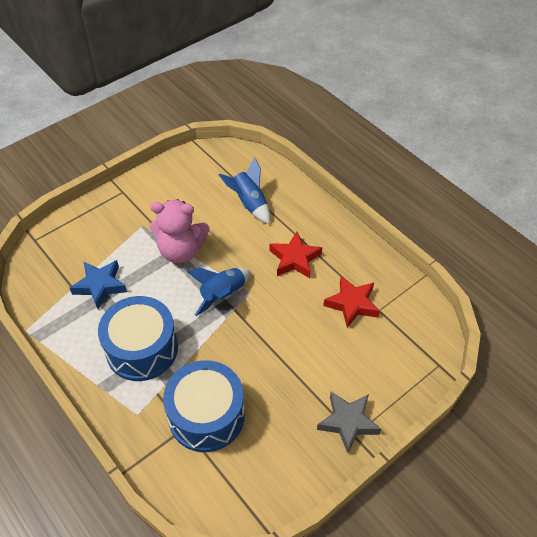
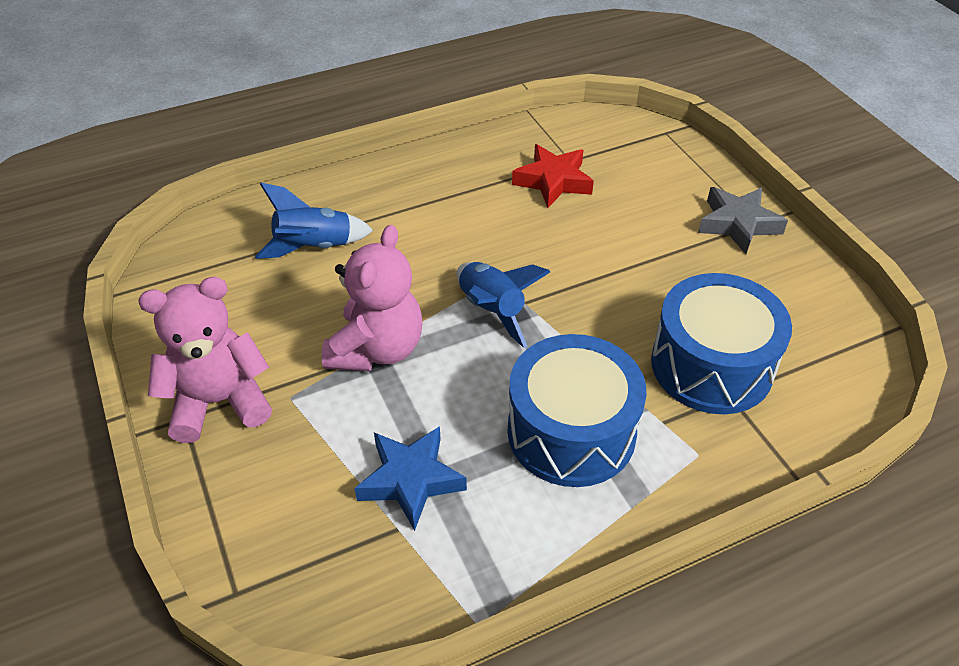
camera: 75 degrees left, 5 degrees down
(134, 201) = (219, 402): none -> pink teddy bear
(295, 259) = (452, 219): red star -> none

